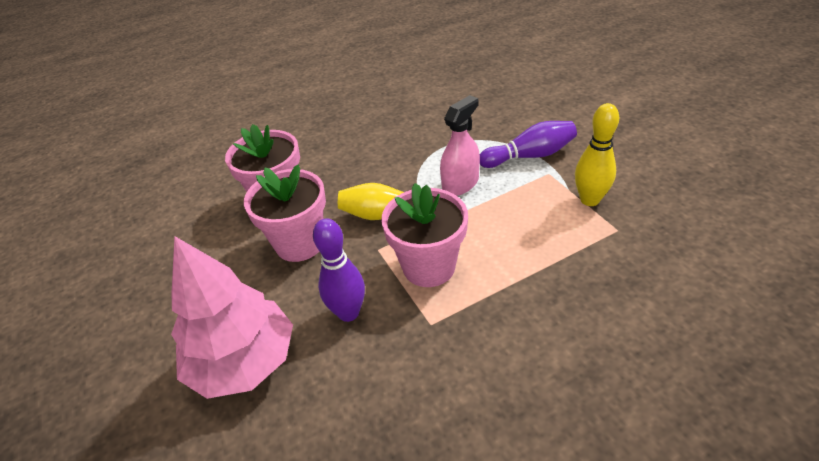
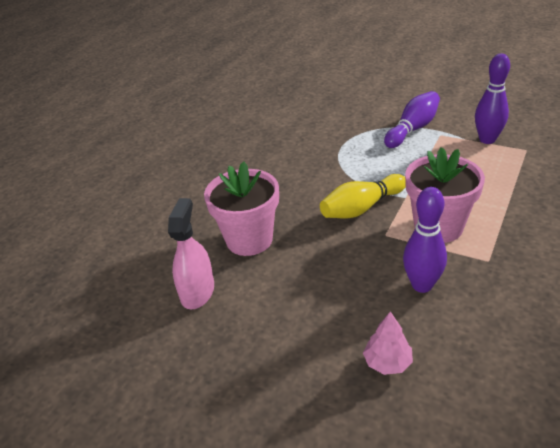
camera: 35 degrees left, 5 degrees down
(244, 362) = (387, 362): pink tree -> pink tree, size x0.42
(300, 243) = (316, 261): pink flower pot -> none
(460, 184) = (388, 166): pink spray bottle -> pink spray bottle (197, 292)
(589, 200) = (487, 140): yellow bowling pin -> purple bowling pin

